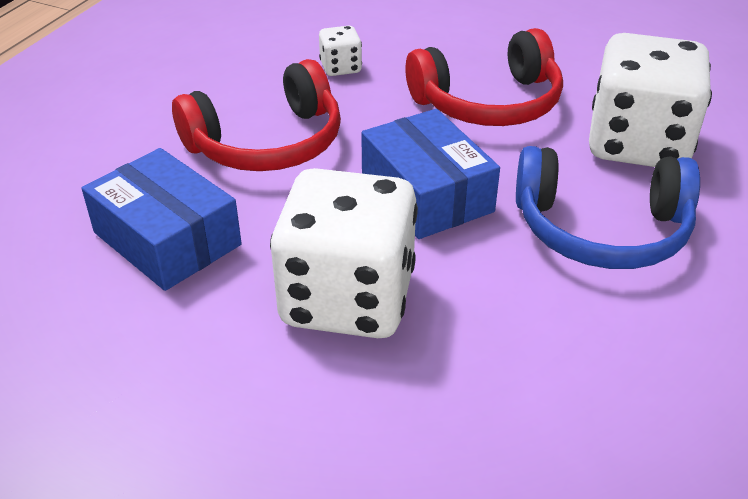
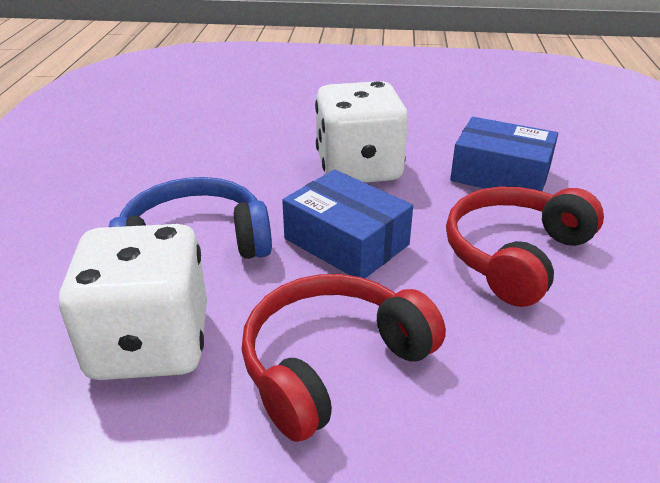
camera: 160 degrees right, 5 degrees down
(340, 68) = (544, 376): white dice -> none

